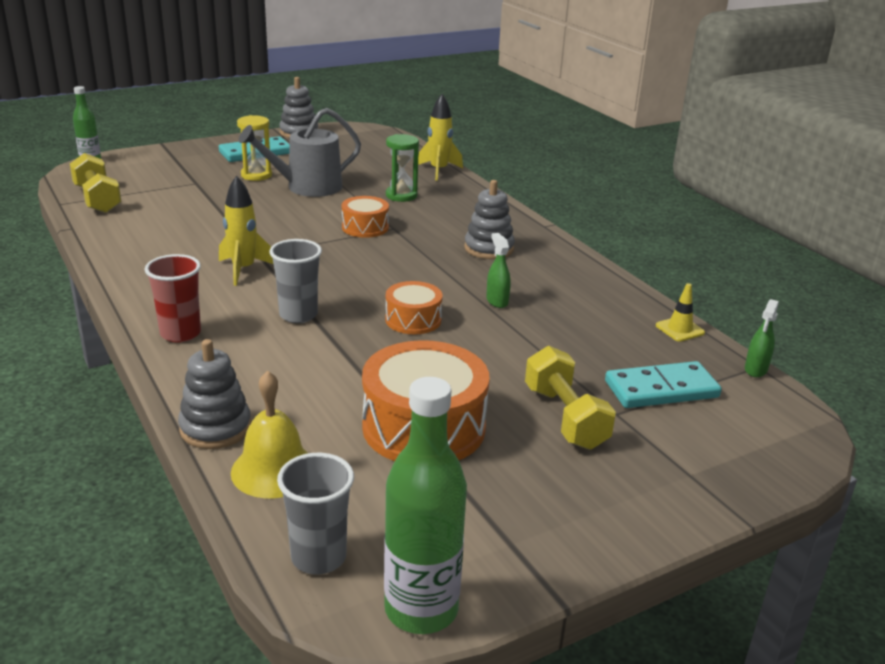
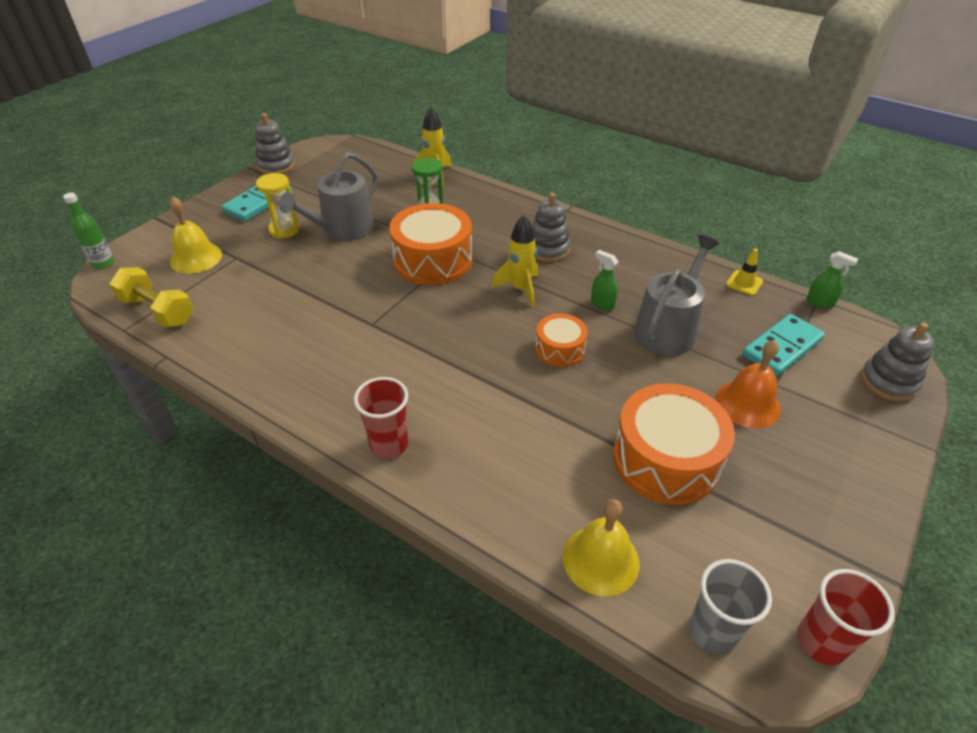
camera: 25 degrees left, 15 degrees up
(164, 175) = (196, 258): none -> yellow bell
(215, 428) = (516, 538): grey stacking toy -> grey stacking toy (888, 382)
(243, 270) = (375, 347): yellow rocket -> yellow rocket (520, 289)
(298, 315) = (467, 381): grey cup -> none
(365, 227) = (433, 260): orange drum -> orange drum, size x1.83
(421, 609) = (821, 641): green bottle -> red cup
(545, 338) = (667, 329): none -> grey watering can
(565, 417) = (747, 403): yellow dumbbell -> orange bell
(755, 369) = (820, 303): green spray bottle -> green spray bottle turned 60 degrees counterclockwise

